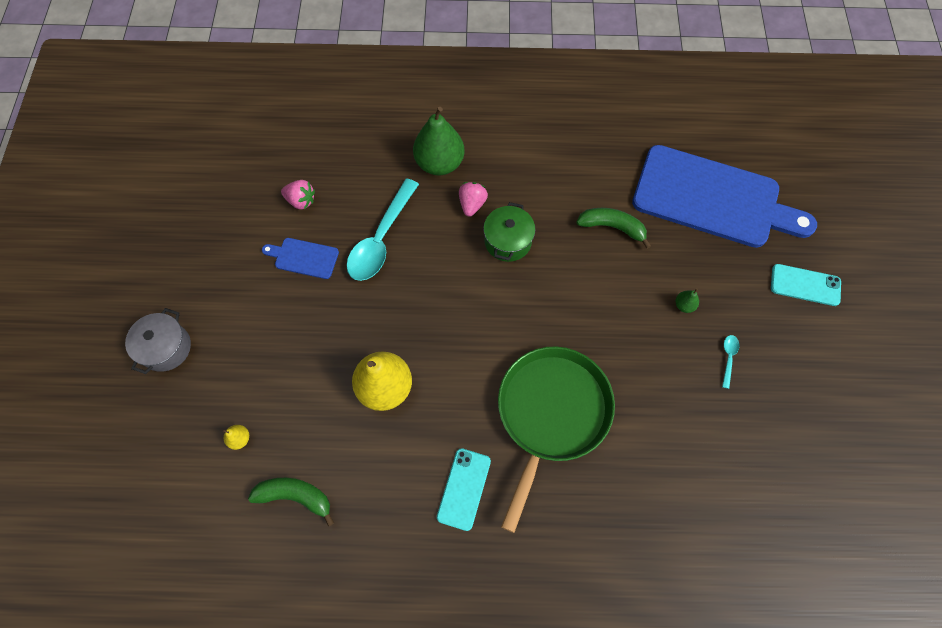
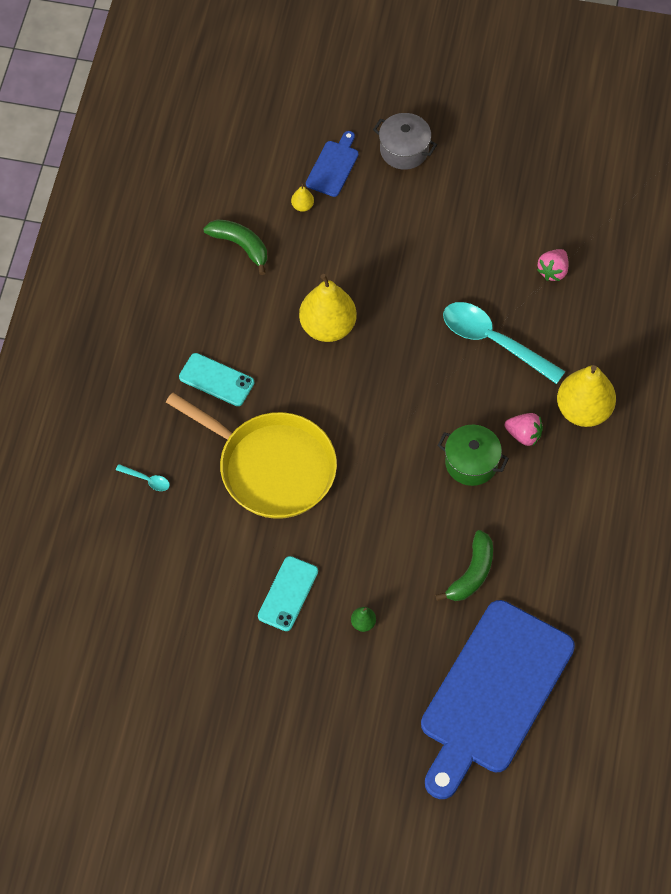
camera: 100 degrees right, 5 degrees down
(295, 496) = (240, 246): green banana -> green banana turned 75 degrees counterclockwise
(303, 258) = (483, 269): blue cutting board -> blue cutting board (333, 166)
(439, 163) = (583, 410): green pear -> yellow pear
(551, 413) = (272, 467): green pan -> yellow pan
(728, 358) = (295, 650): turquoise spoon -> turquoise spoon (147, 480)
(805, 285) = (364, 760): turquoise phone -> turquoise phone (288, 594)

